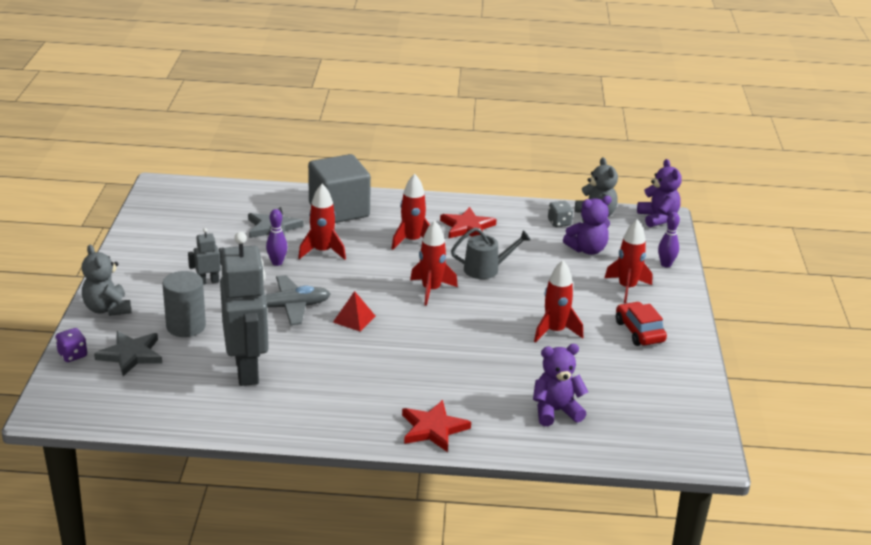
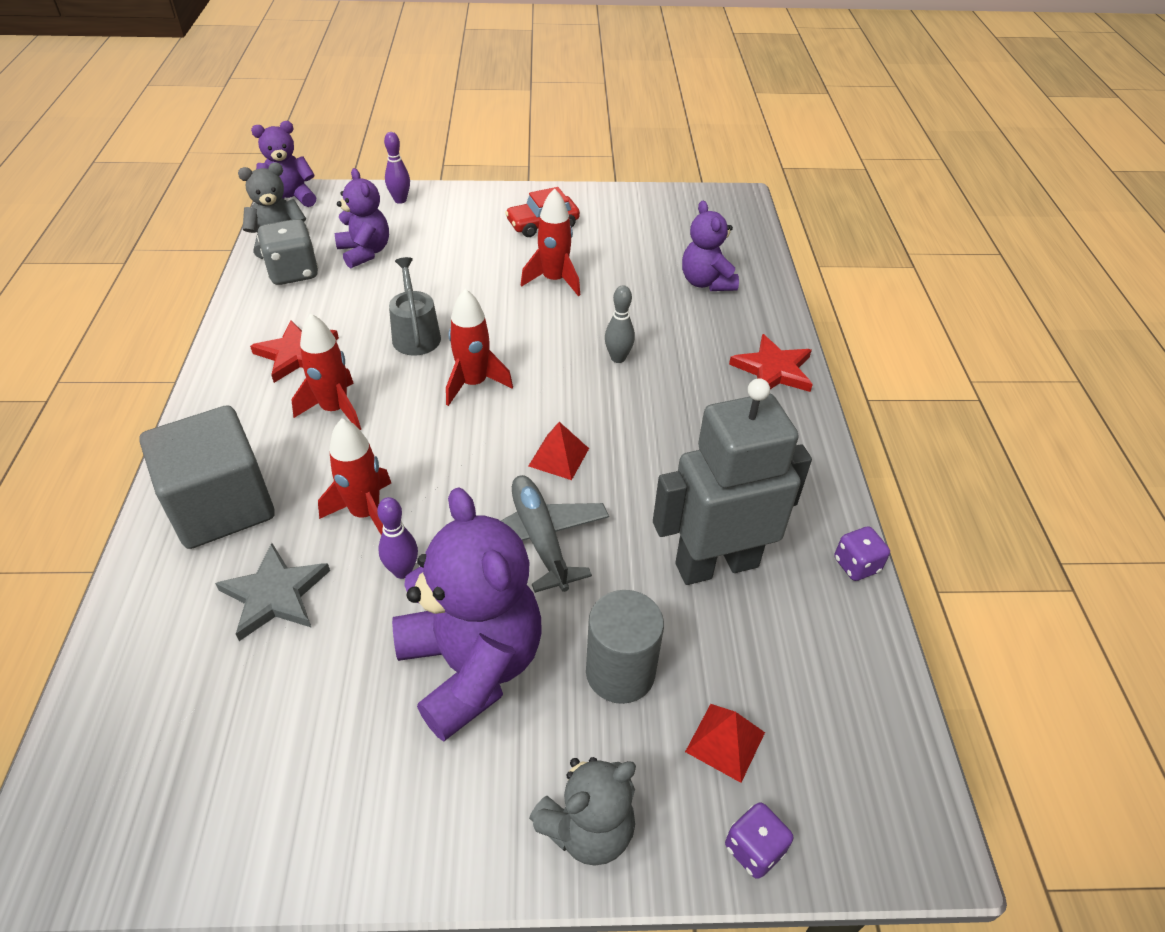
camera: 95 degrees left, 15 degrees up
(131, 355) = (725, 742): grey star -> red pyramid
(208, 281) = (472, 666): grey robot -> purple teddy bear
(228, 428) = (856, 565): none -> purple dice
(454, 353) = (618, 358): none -> grey bowling pin
(559, 223) = (293, 272): grey dice -> grey dice, size x1.68
(627, 288) = (454, 228): red rocket -> none

